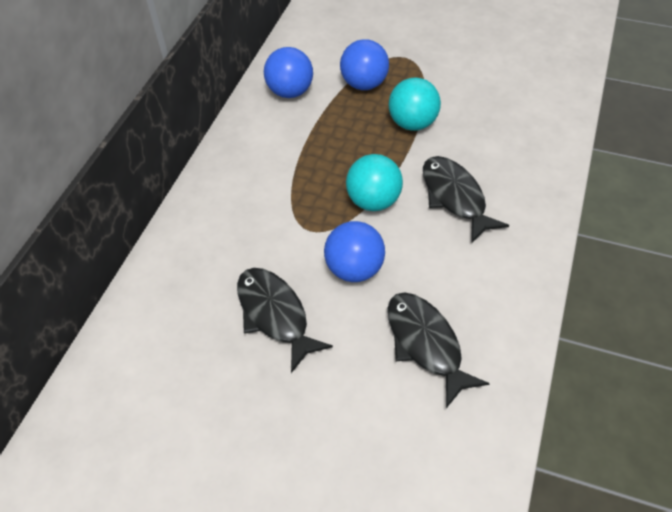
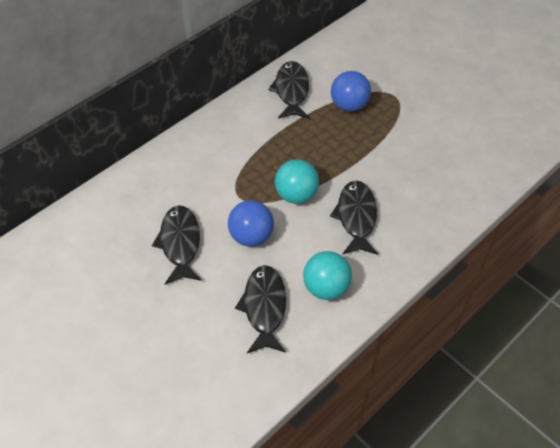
camera: 25 degrees right, 0 degrees up
(290, 92) = (291, 91): blue ball -> black fish
(412, 123) = (364, 150): turquoise ball -> turquoise ball (326, 288)

